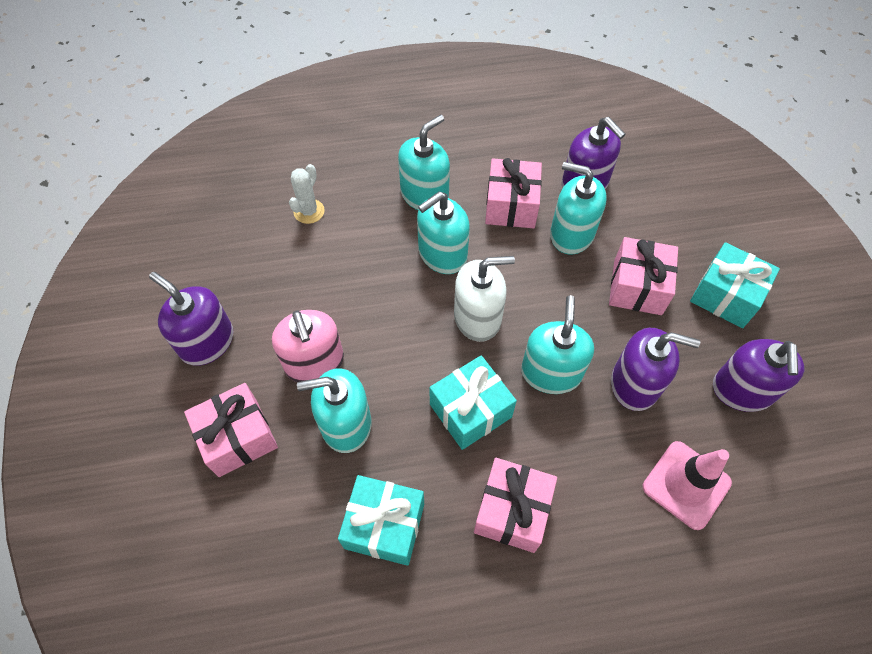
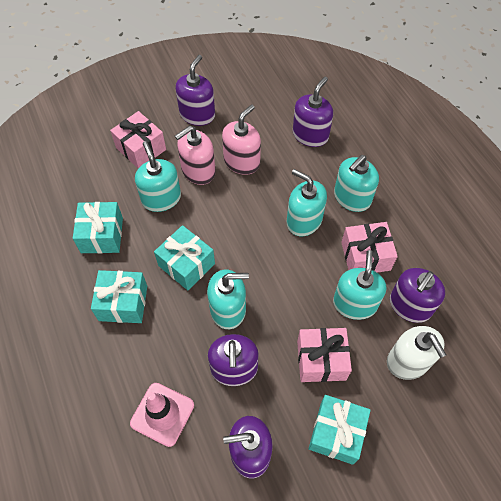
camera: 75 degrees right, 0 degrees up
(309, 211) = (310, 135): white cactus -> purple soap dispenser
(320, 302) = (242, 161): none -> pink soap dispenser
(424, 195) = (352, 198): turquoise soap dispenser -> turquoise soap dispenser turned 105 degrees clockwise
(477, 317) = (258, 254): white soap dispenser -> white soap dispenser (408, 361)
(512, 511) = (123, 303): pink gift -> turquoise gift

